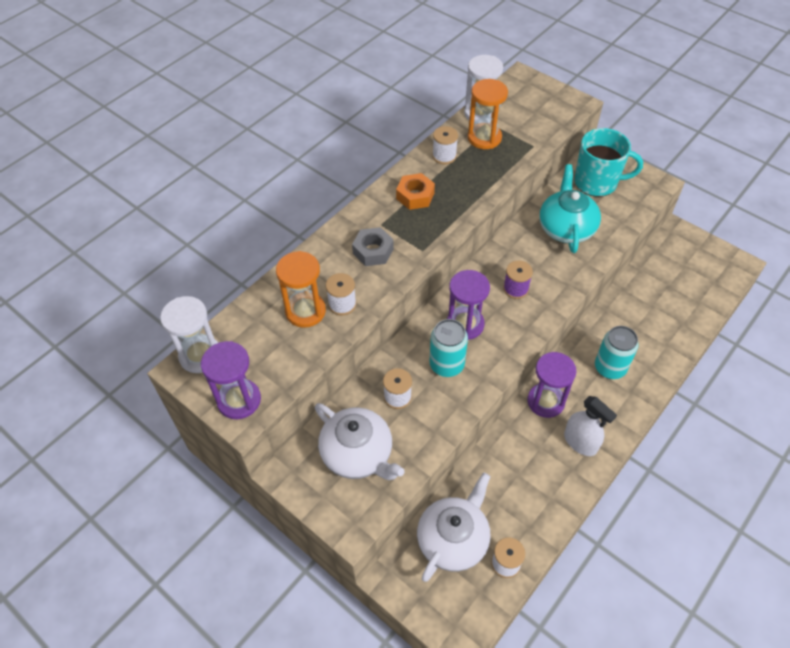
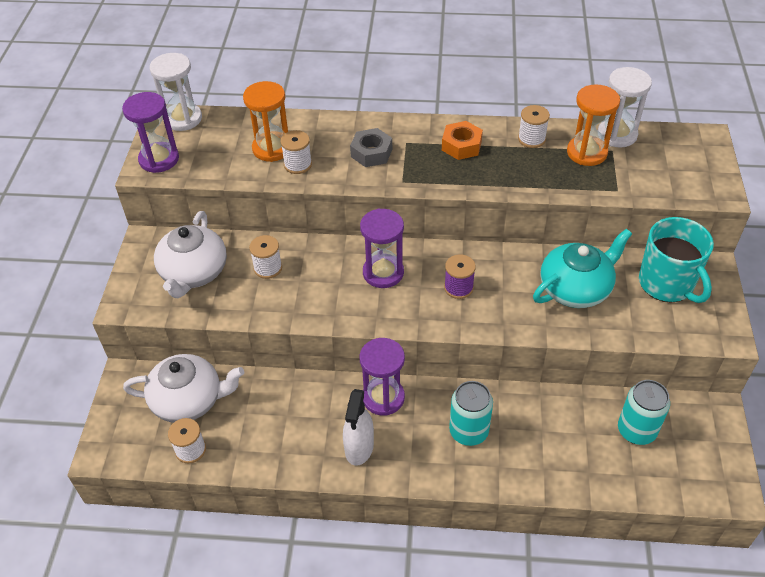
camera: 55 degrees right, 5 degrees down
(446, 365) = (328, 282): turquoise can -> turquoise can (636, 430)

